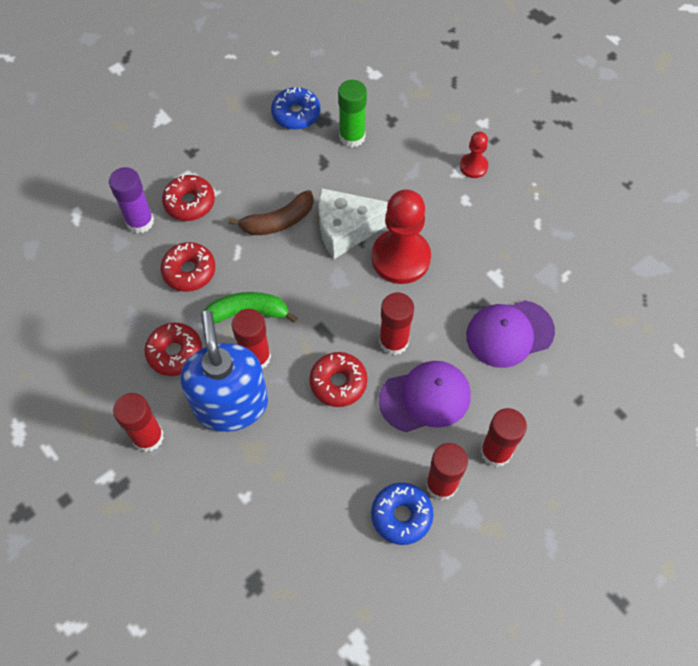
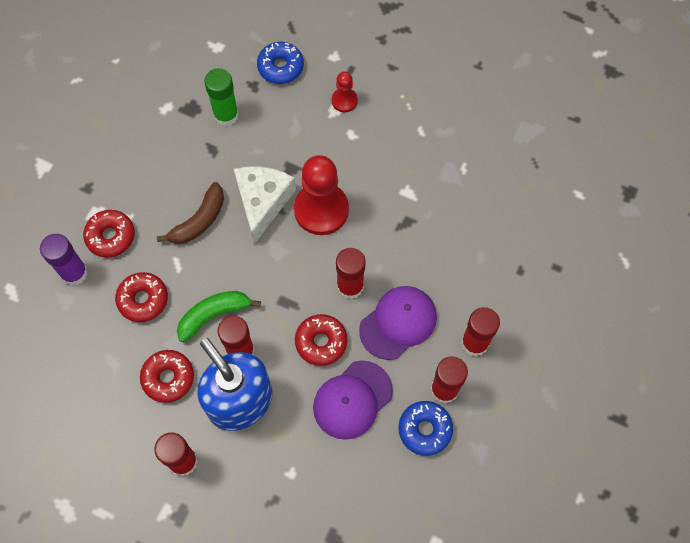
camera: 25 degrees left, 5 degrees up
(296, 114) = (165, 113): blue donut -> blue donut (280, 67)
(347, 228) = (262, 202): white cheese -> white cheese turned 135 degrees clockwise
(509, 333) = (441, 238): purple cap -> purple cap (352, 400)

